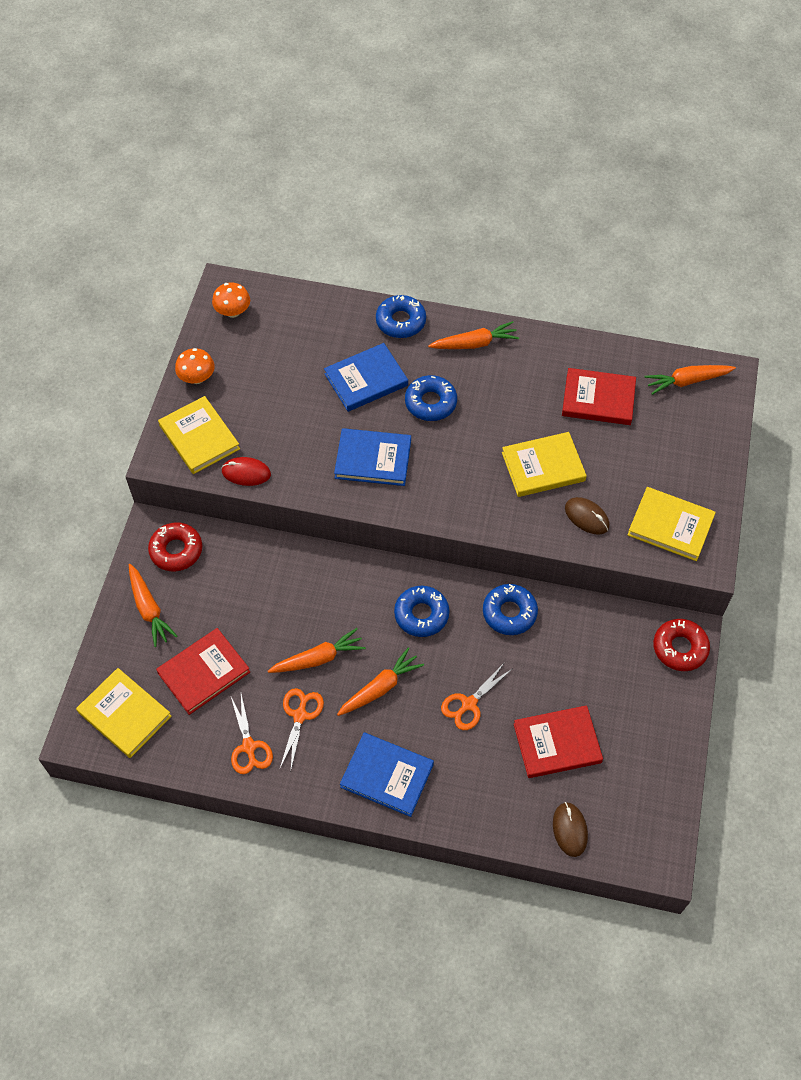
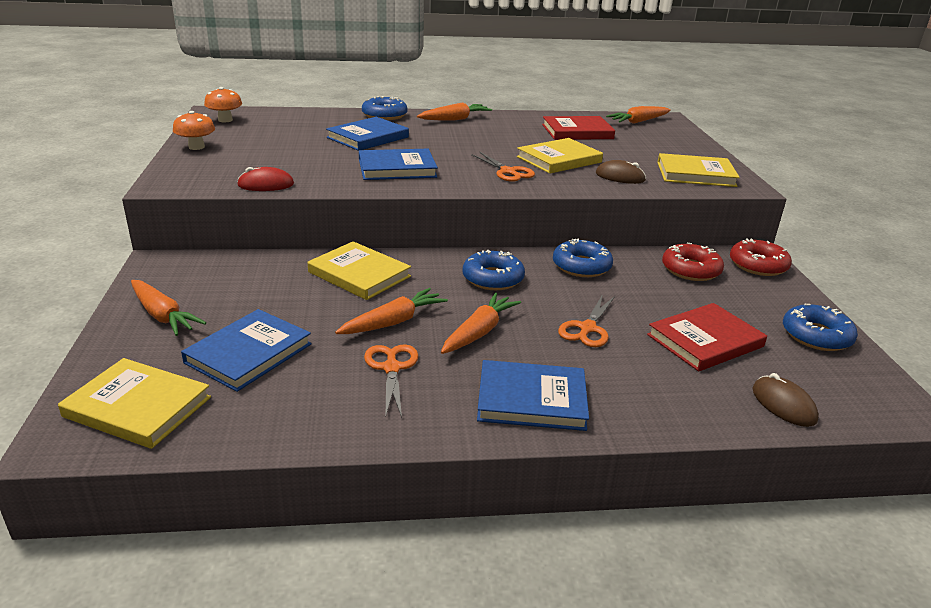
camera: 20 degrees left, 30 degrees down
(176, 550) = (191, 272): red donut -> red donut (691, 270)
(199, 437) = (207, 172): yellow book -> yellow book (359, 274)
(204, 672) = (249, 353): red book -> blue book
(249, 747) = (333, 406): orange scissors -> orange scissors (508, 172)
(430, 402) = (434, 142): blue donut -> blue donut (816, 336)

